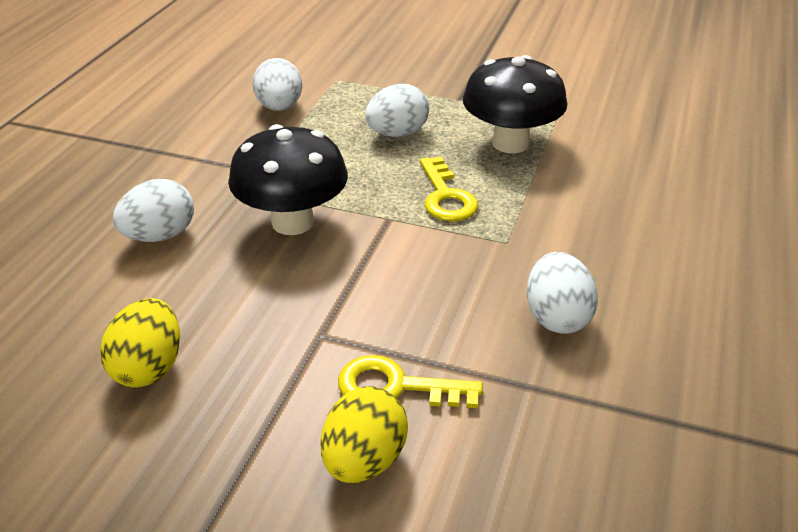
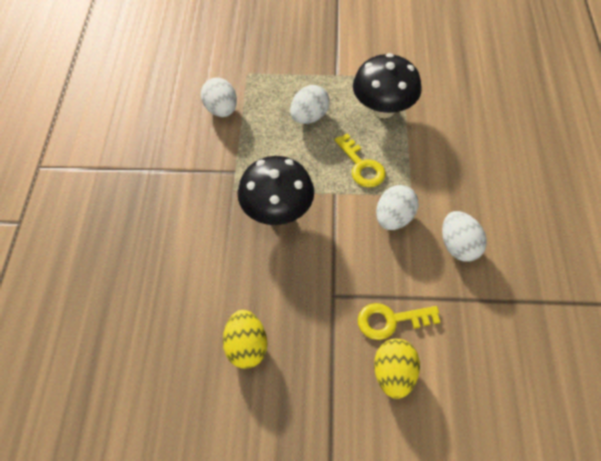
camera: 15 degrees left, 20 degrees up
(160, 236) = (200, 244): white egg -> white egg (394, 218)

